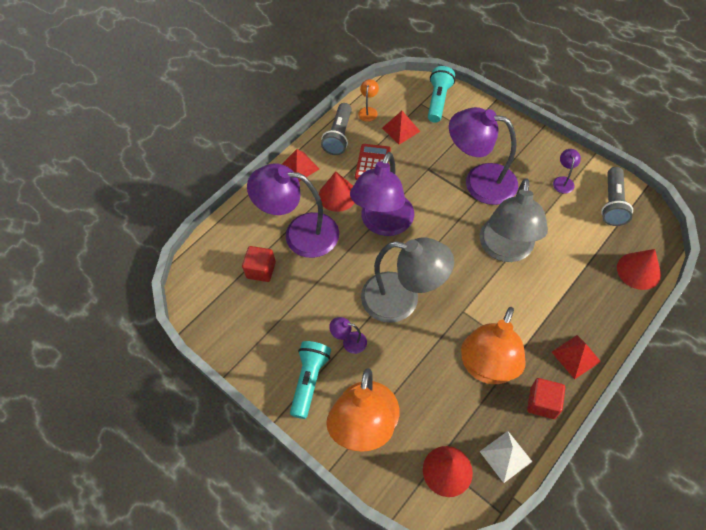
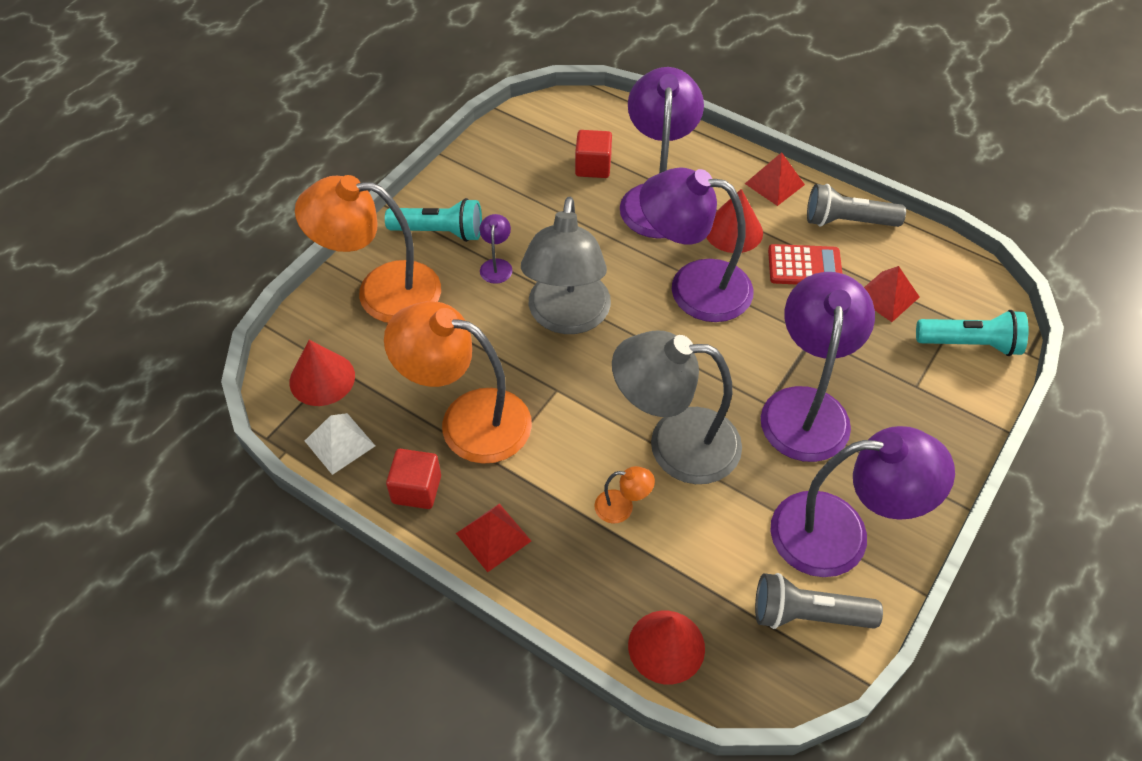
camera: 80 degrees right, 5 degrees down
(368, 111) = (913, 252): orange lamp -> orange lamp (622, 507)
(563, 181) = (840, 534): purple lamp -> purple lamp, size x2.46

